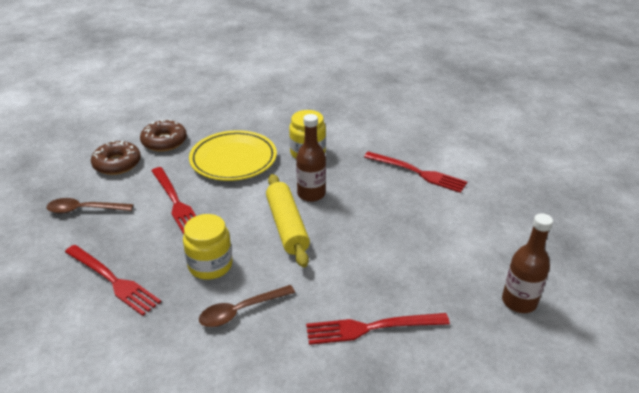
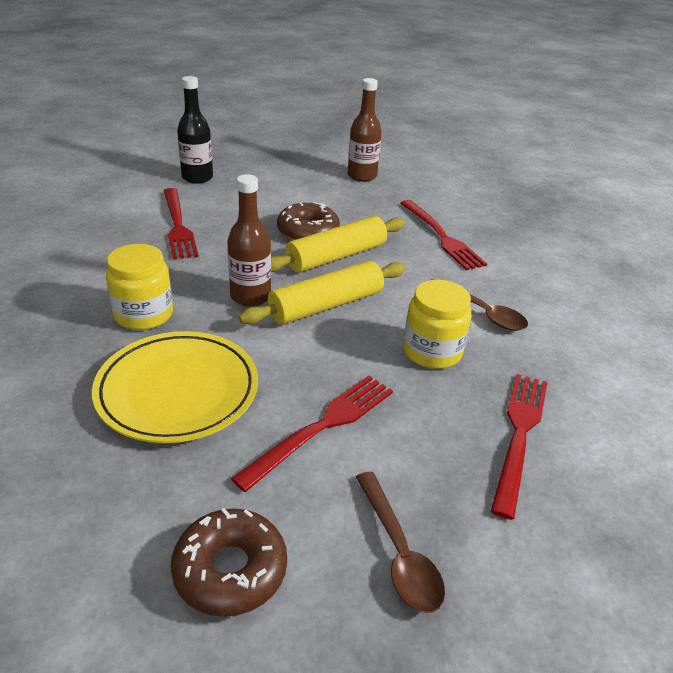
camera: 110 degrees left, 0 degrees up
(164, 141) = (124, 516): brown donut -> brown donut (308, 231)
(352, 245) = (336, 256): none -> yellow rolling pin
(417, 173) = (178, 225): red fork -> red fork turned 150 degrees clockwise
(505, 189) = (197, 177): none -> black bottle

